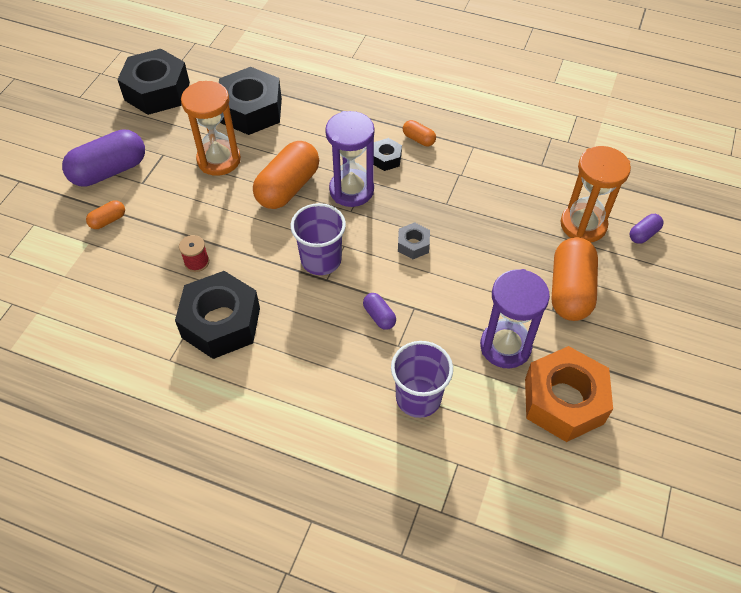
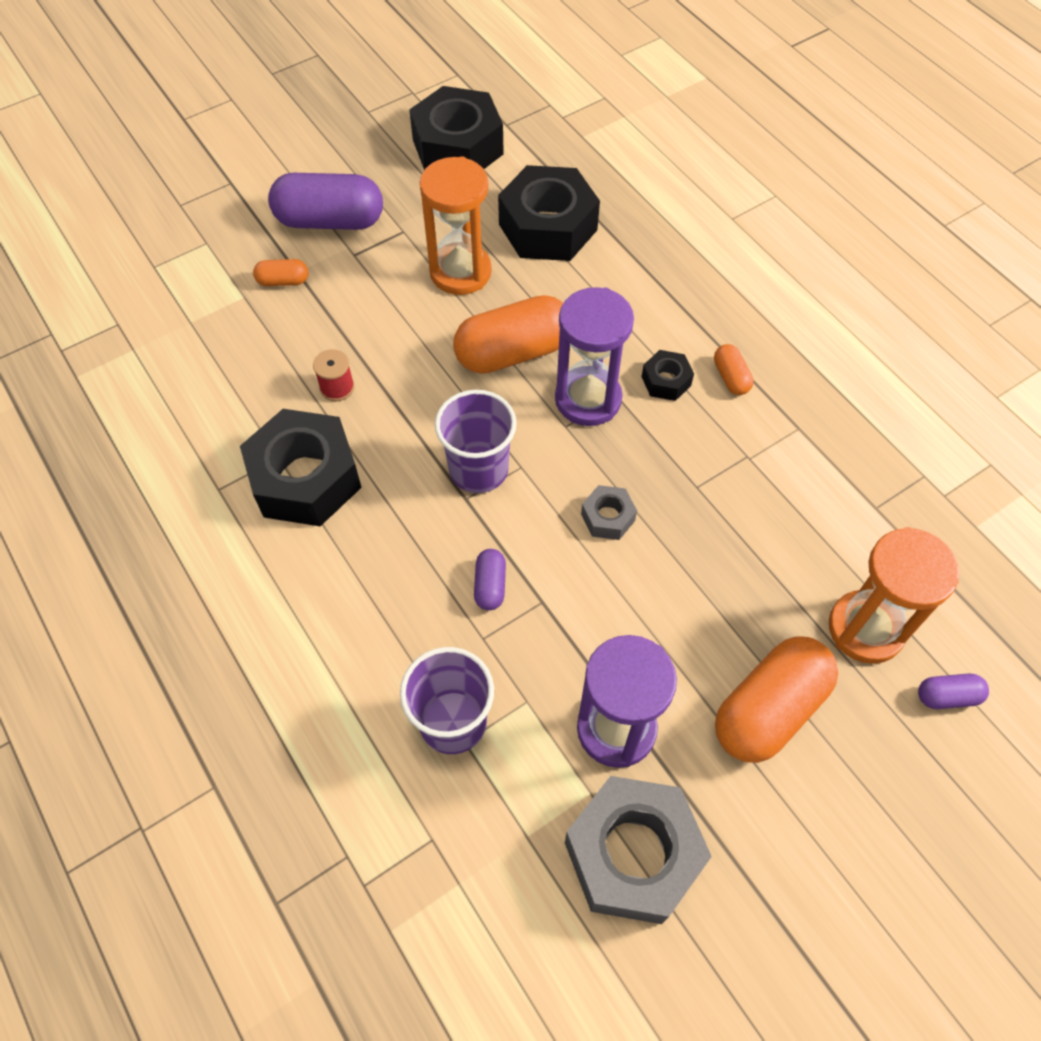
camera: 35 degrees right, 5 degrees up
(564, 401) = (633, 854): orange nut -> grey nut

